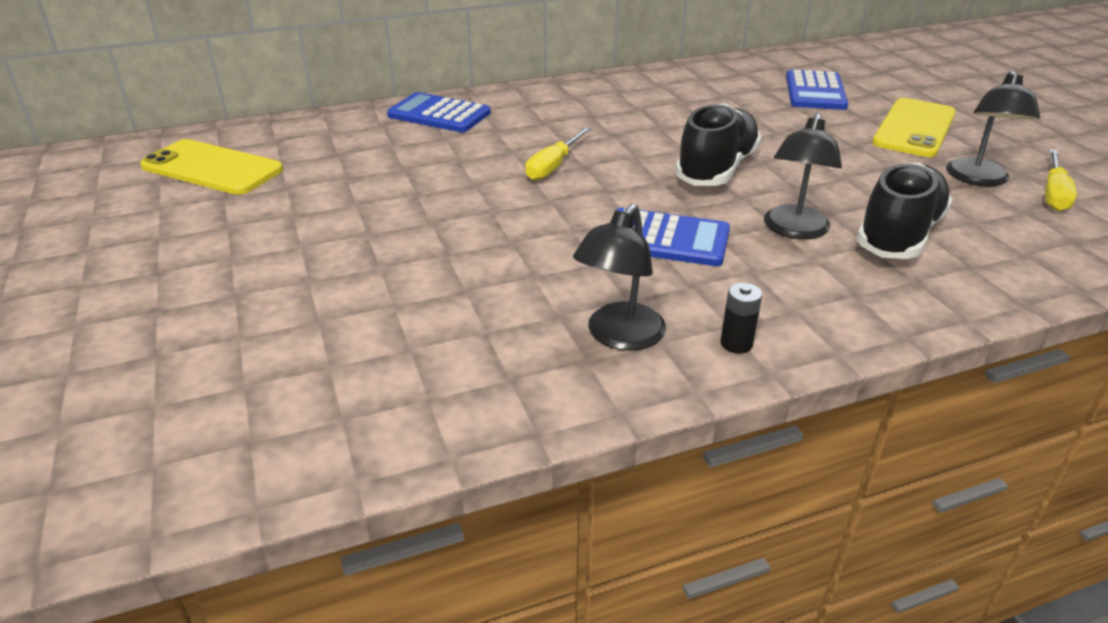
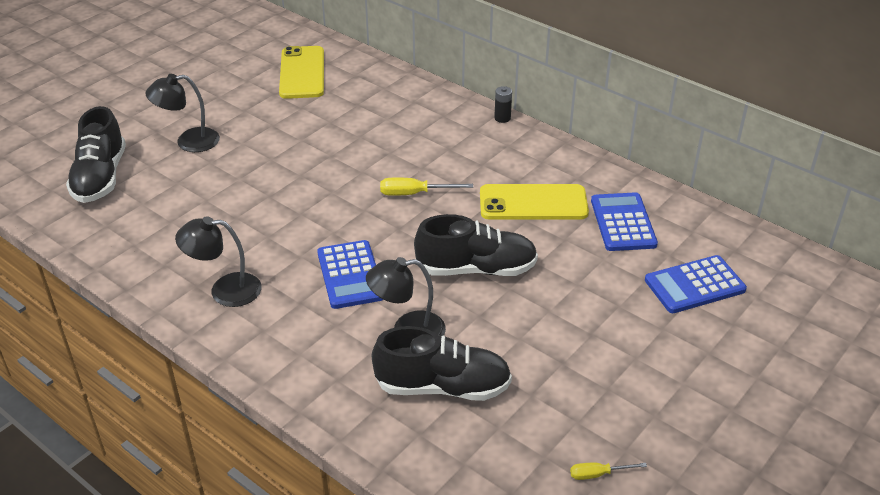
camera: 60 degrees right, 5 degrees up
(199, 395) = (100, 177): none -> black shoe
(439, 114) = (451, 116): blue calculator -> blue calculator (623, 223)
(736, 344) = (245, 338): black battery -> black battery (502, 118)
(914, 128) = (667, 364): yellow phone -> yellow phone (533, 203)
(978, 179) = (587, 421): black lamp -> black lamp (188, 142)
(1054, 194) = (598, 474): yellow screwdriver -> yellow screwdriver, size x0.62

